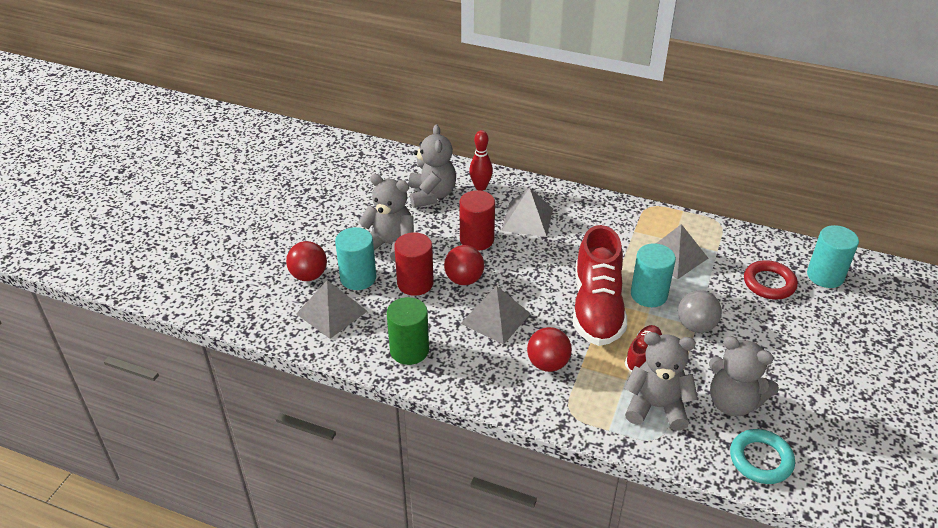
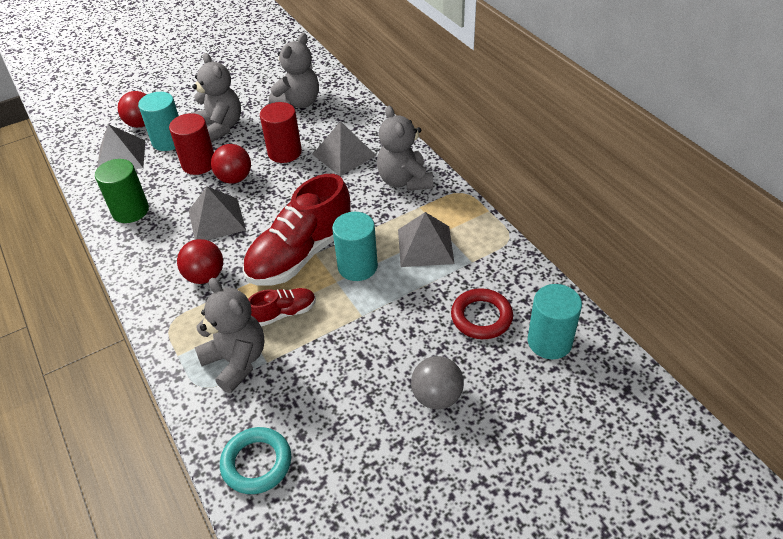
camera: 40 degrees right, 5 degrees up
(480, 187) = (342, 113): red bowling pin -> none
(696, 326) = (361, 315): grey ball -> grey ball (437, 397)
(733, 402) = (301, 399): grey teddy bear -> grey teddy bear (404, 181)

